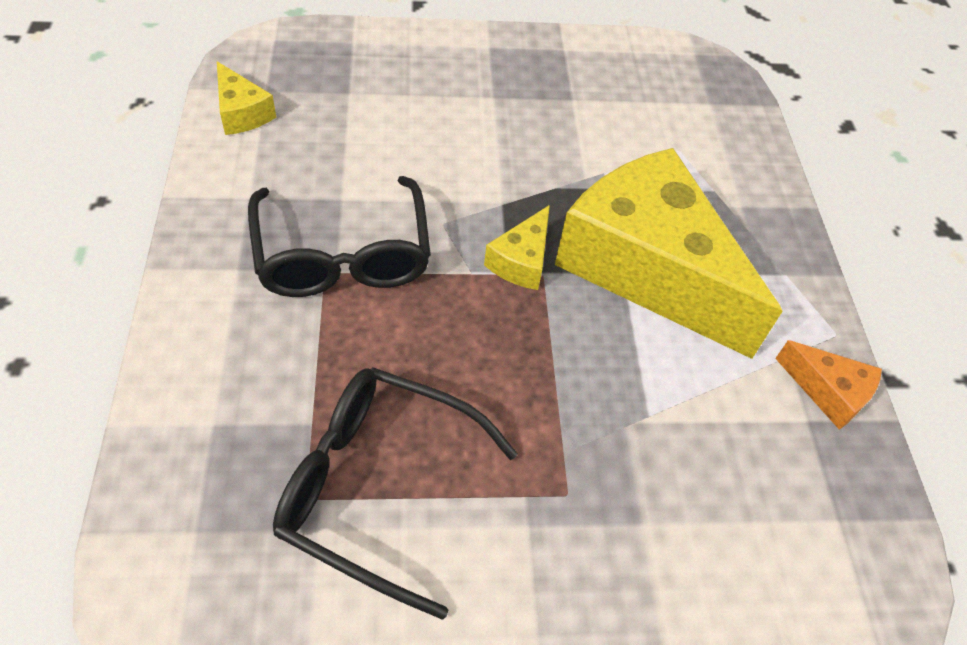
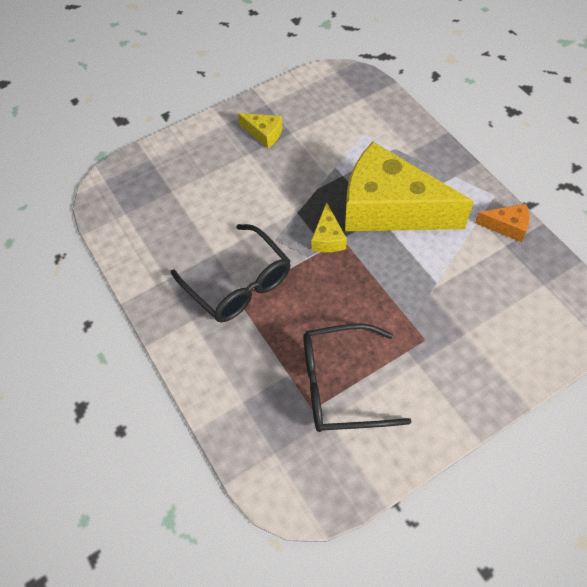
camera: 20 degrees left, 5 degrees up
(241, 113) = (123, 234): yellow cheese -> yellow cheese (264, 134)

